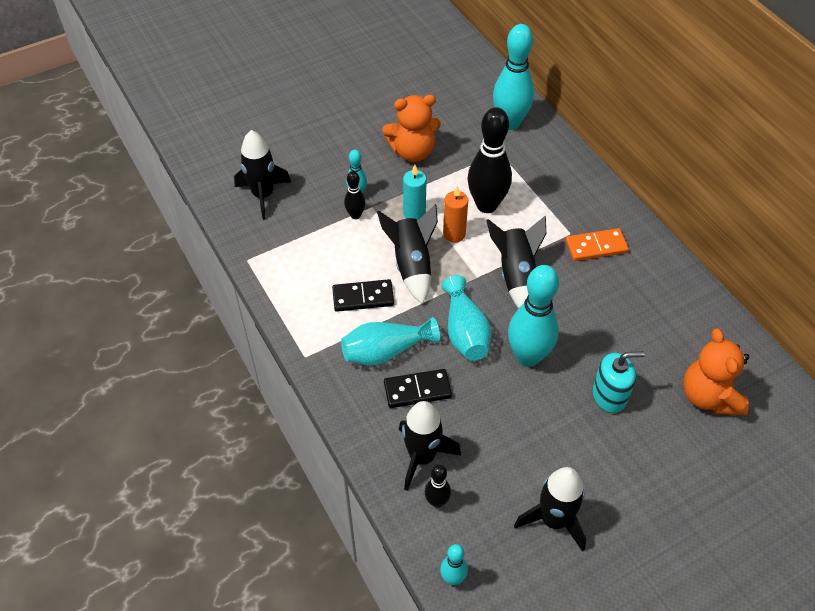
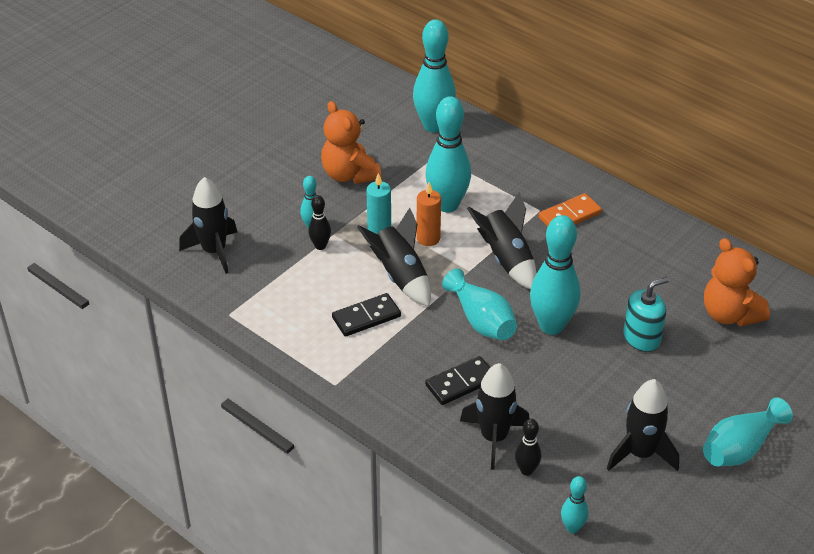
camera: 20 degrees left, 10 degrees down
(385, 351) = (413, 358): turquoise vase -> turquoise vase (740, 448)
(413, 152) = (349, 174): orange teddy bear -> orange teddy bear turned 90 degrees clockwise
(486, 205) = (447, 205): black bowling pin -> turquoise bowling pin

